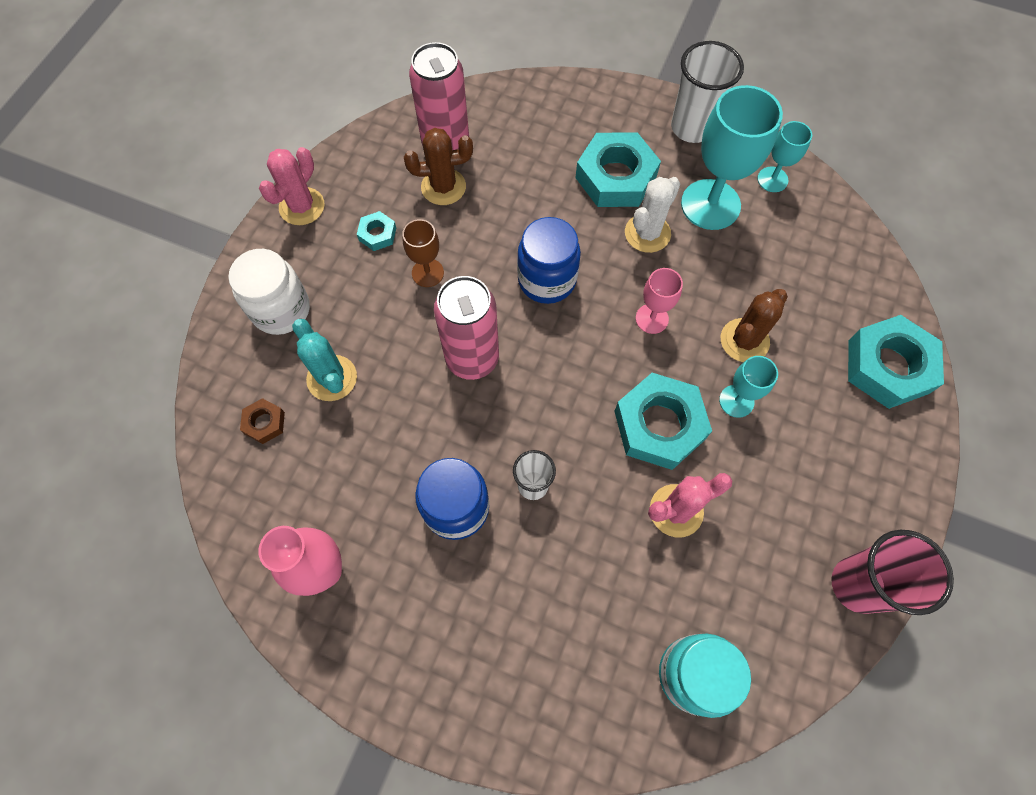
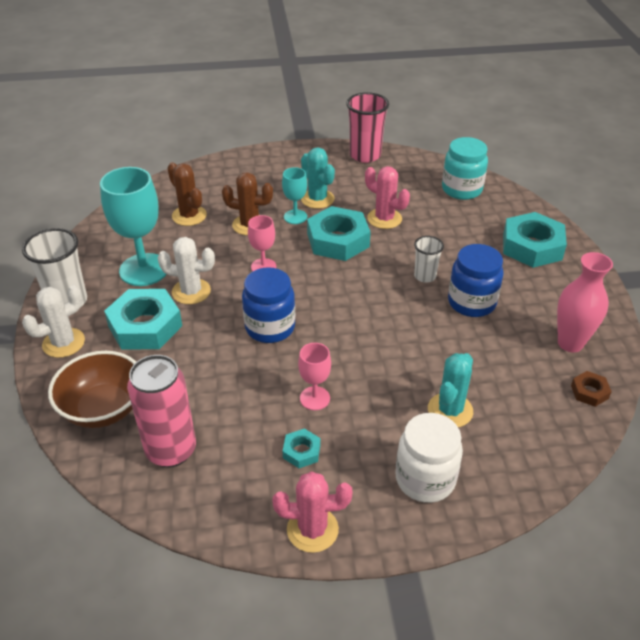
camera: 120 degrees left, 25 degrees down
(264, 423) = (520, 432): brown nut -> brown nut (589, 392)
(427, 273) = (315, 398): brown goblet -> pink goblet
(443, 187) = (220, 429): brown cactus -> brown cactus (189, 216)
(472, 358) = (366, 339): pink can -> none
(525, 116) = (103, 409): none -> brown bowl
(630, 110) = (63, 343): none -> white cactus
(765, 449) = (317, 199): none -> turquoise cactus
(772, 179) = (102, 248): turquoise goblet -> none
(888, 366) = (226, 172): turquoise nut -> turquoise nut (532, 246)

